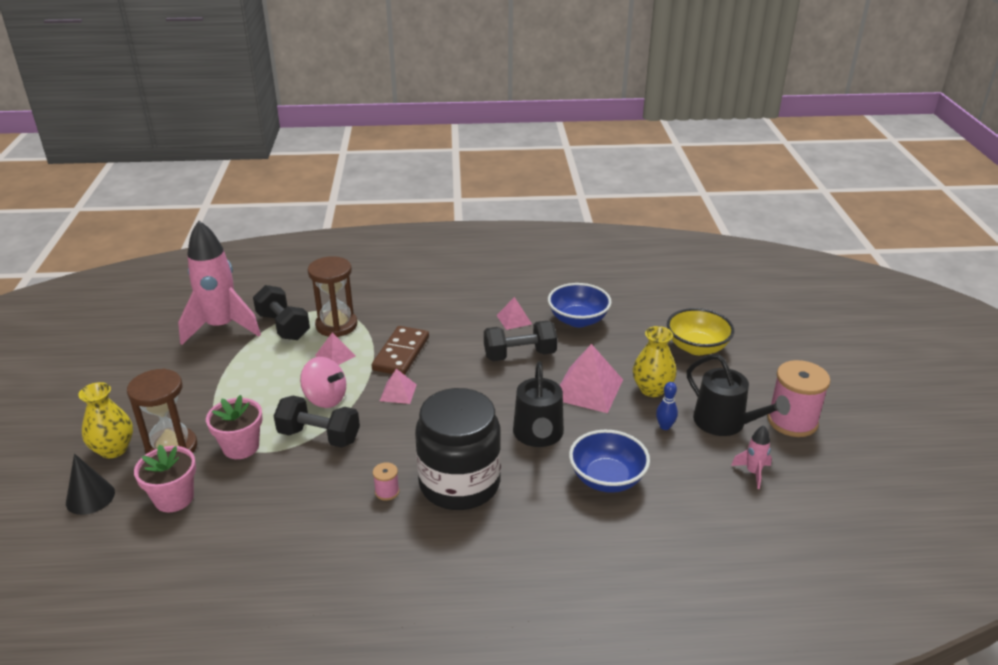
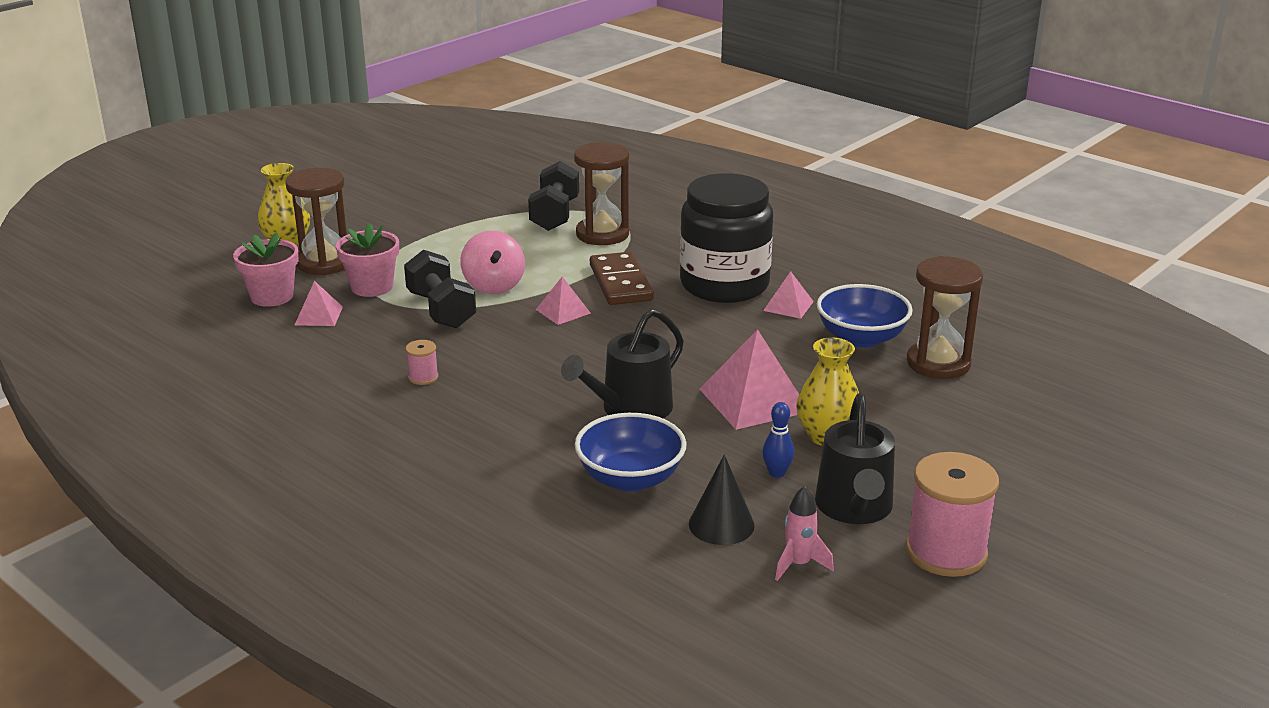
camera: 45 degrees right, 5 degrees down
(90, 497) = (224, 267): black cone -> black cone (721, 524)
(221, 327) = (503, 194): pink rocket -> none
(335, 355) = (559, 257): pink pyramid -> pink pyramid (318, 316)
(401, 353) = (621, 283): brown domino -> brown domino turned 75 degrees counterclockwise
(459, 484) = (491, 405): black jar -> black jar (724, 285)
(519, 355) = (736, 338): black dumbbell -> none
(633, 315) = (938, 363): none -> brown hourglass
(697, 347) = (961, 428): yellow bowl -> none

